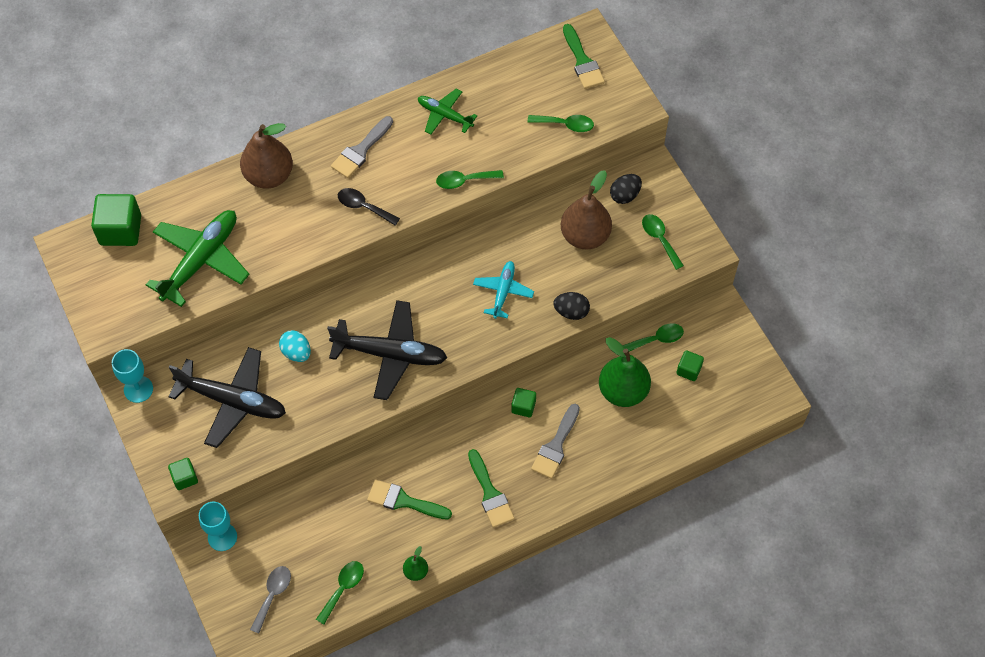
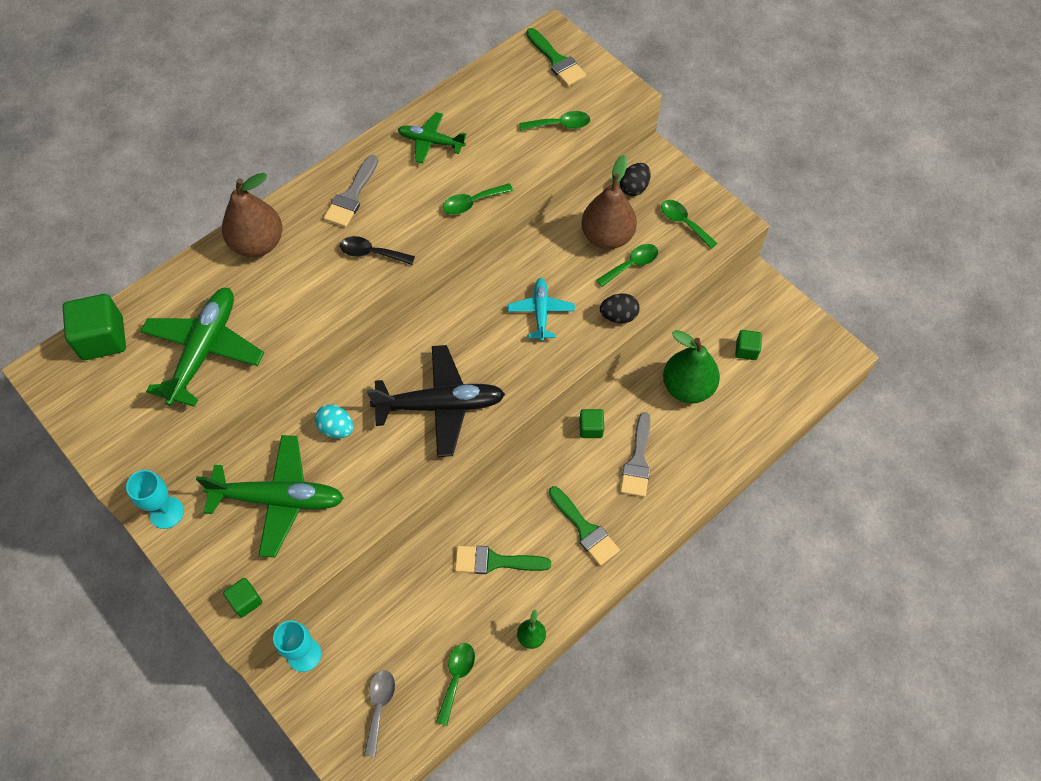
camera: 15 degrees left, 0 degrees up
(232, 401) = (279, 499): black plane -> green plane
(656, 339) = (703, 327): green spoon -> green spoon (631, 265)

